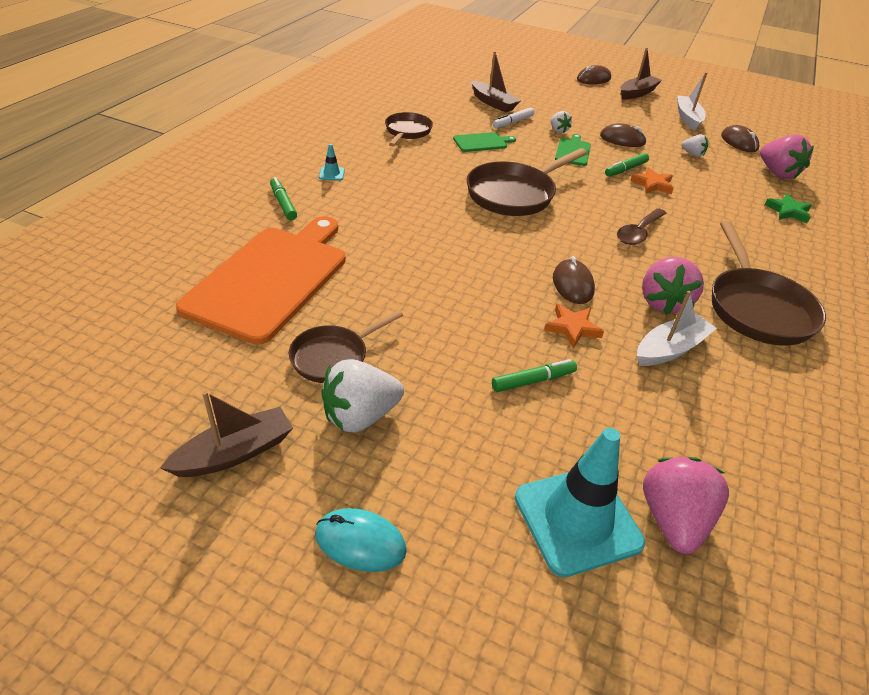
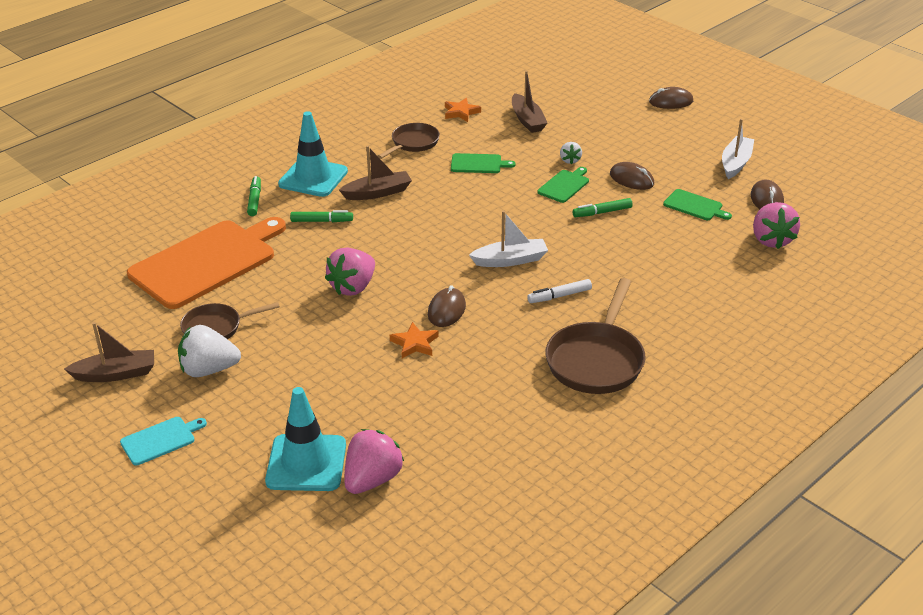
camera: 25 degrees right, 5 degrees down
(331, 174) = (313, 178): turquoise traffic cone -> turquoise traffic cone, size x2.50
(360, 542) = (160, 440): turquoise mouse -> turquoise cutting board
(513, 122) = (529, 145): white marker -> white marker (559, 296)
(514, 194) = (465, 221): brown pan -> none
(533, 381) = (349, 374): green marker -> green marker (321, 221)
(637, 93) = (706, 125): brown boat -> brown boat (378, 193)
(638, 233) = (552, 276): brown spoon -> none
(652, 184) = (615, 232): orange star -> orange star (461, 112)
(663, 302) = (513, 339): pink strawberry -> pink strawberry (353, 287)
(670, 349) = (482, 375): white boat -> white boat (510, 260)
(692, 154) = (695, 206): white strawberry -> green cutting board
(788, 211) = (734, 281): green star -> none

